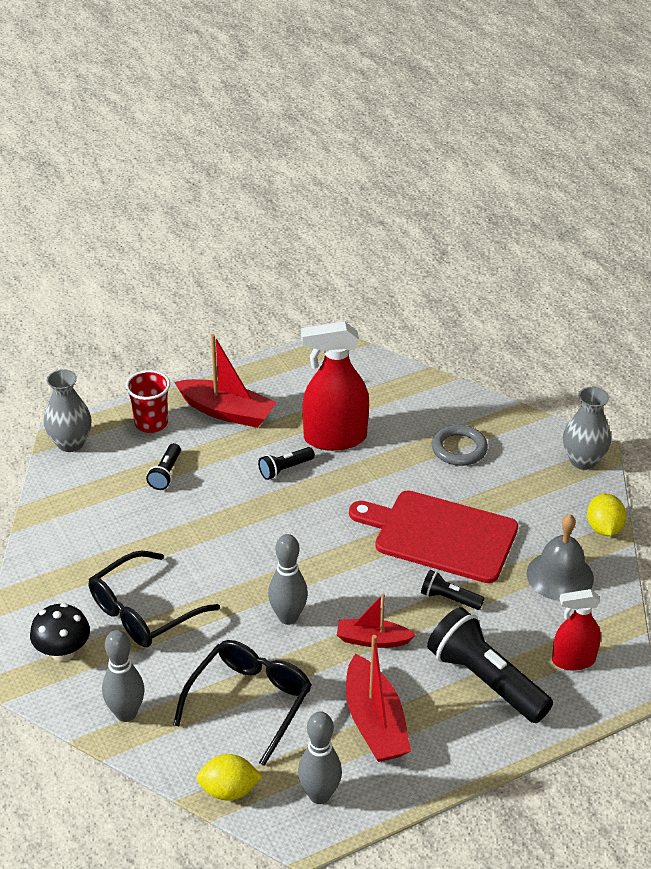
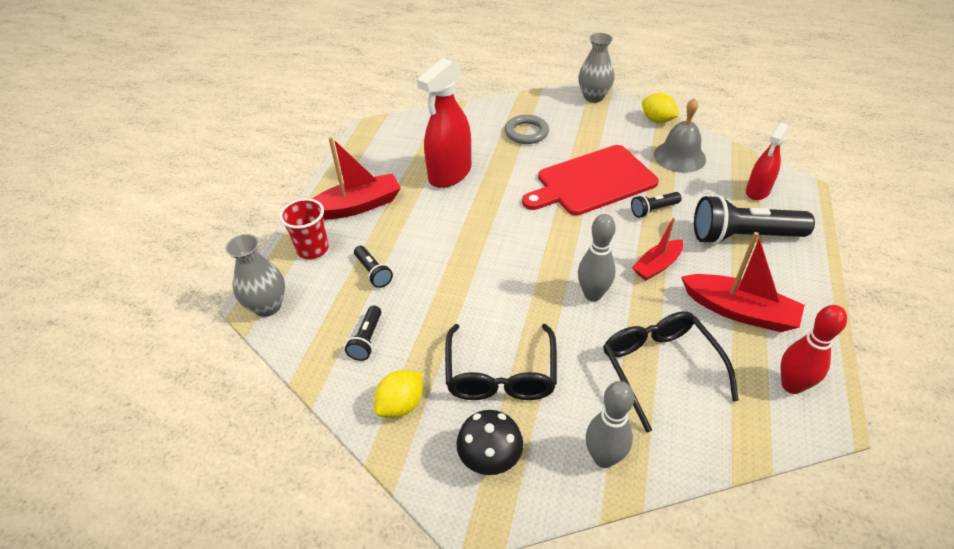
camera: 45 degrees left, 5 degrees up
(229, 790) = (747, 439): yellow lemon -> yellow lemon (401, 405)
(285, 469) = (448, 212): black flashlight -> black flashlight (367, 340)
(319, 795) = (791, 385): grey bowling pin -> red bowling pin

